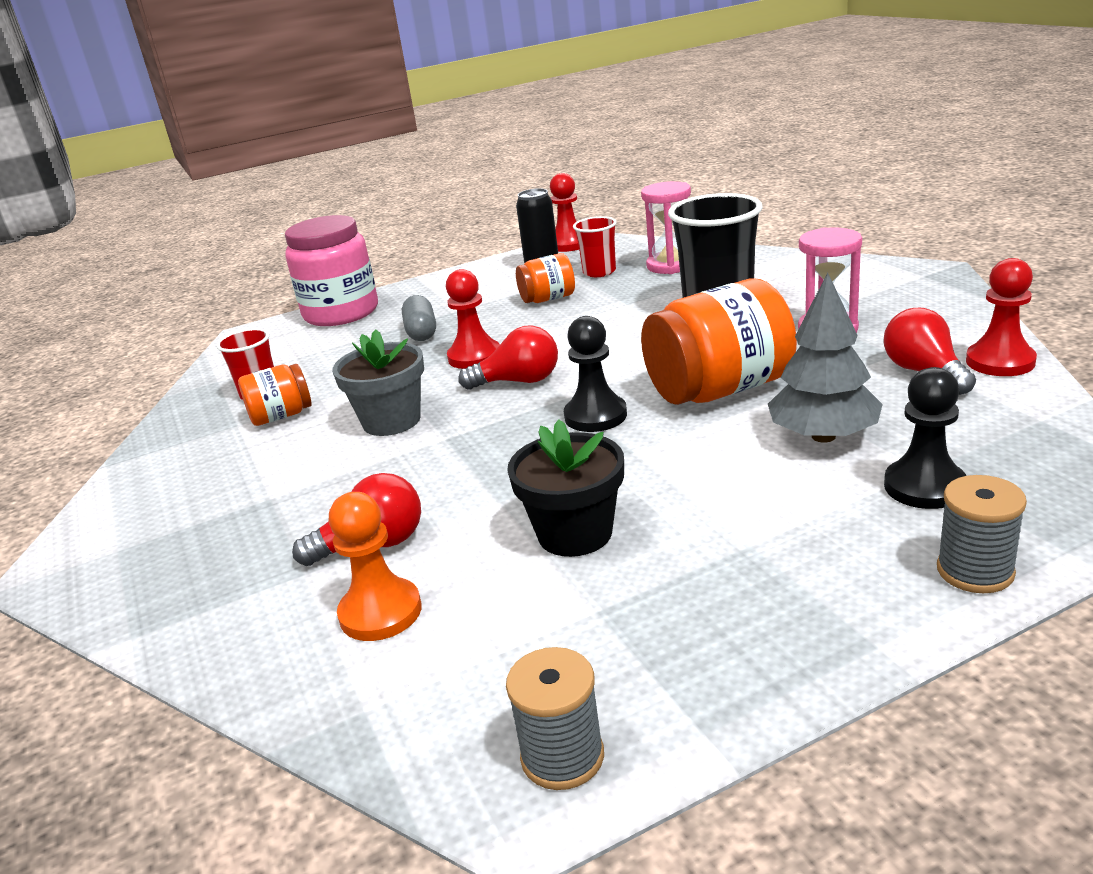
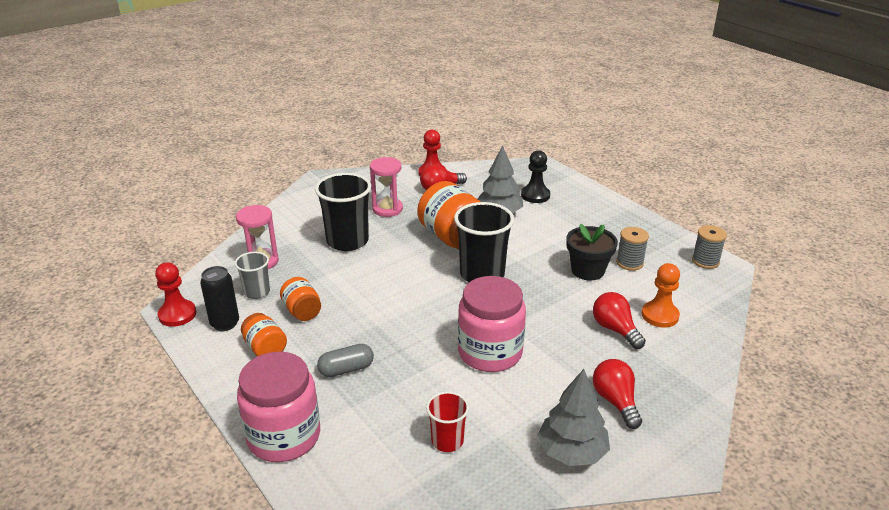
camera: 105 degrees left, 5 degrees up
(164, 475) = (571, 452): none -> grey tree
(281, 416) = (484, 413): orange jar -> orange jar (265, 348)
(391, 421) = (490, 352): grey flower pot -> pink jar
(474, 357) = (398, 332): red pawn -> none
(518, 381) = (438, 307): red light bulb -> red light bulb (615, 401)
(595, 416) = (482, 274): black pawn -> black cup
(599, 272) = (257, 292): red cup -> grey cup
(975, 571) = (584, 191): grey spool -> grey spool (629, 263)

